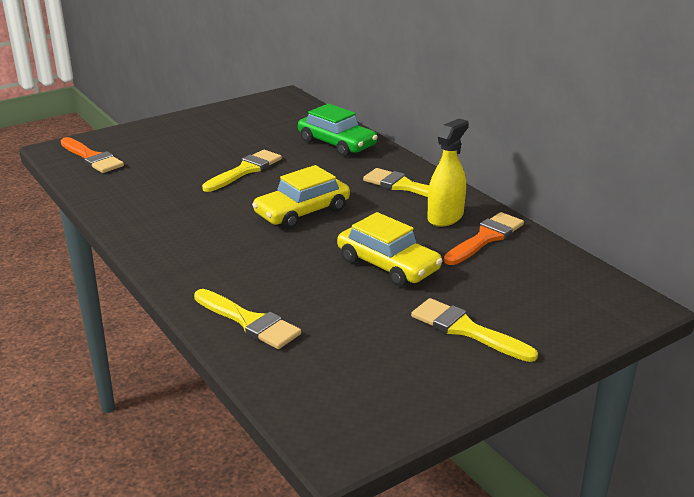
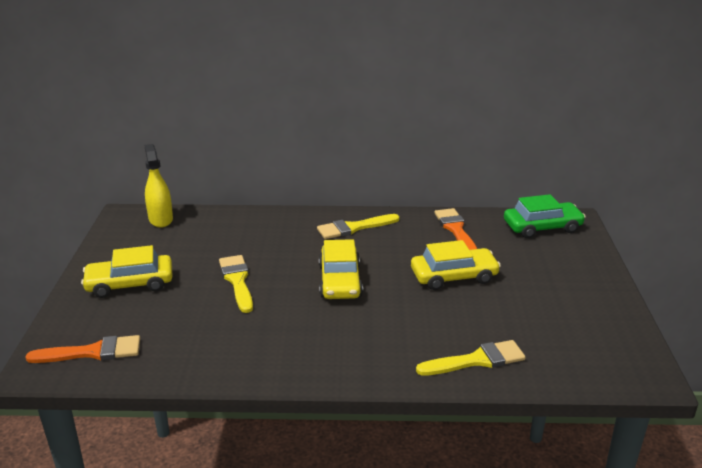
camera: 55 degrees left, 0 degrees up
(191, 135) = (130, 284): none -> yellow car
(337, 143) = (248, 226): green car -> green car (542, 227)
(445, 217) = (413, 231): yellow spray bottle -> yellow spray bottle (161, 219)
(466, 330) = (557, 281): yellow brush -> none

